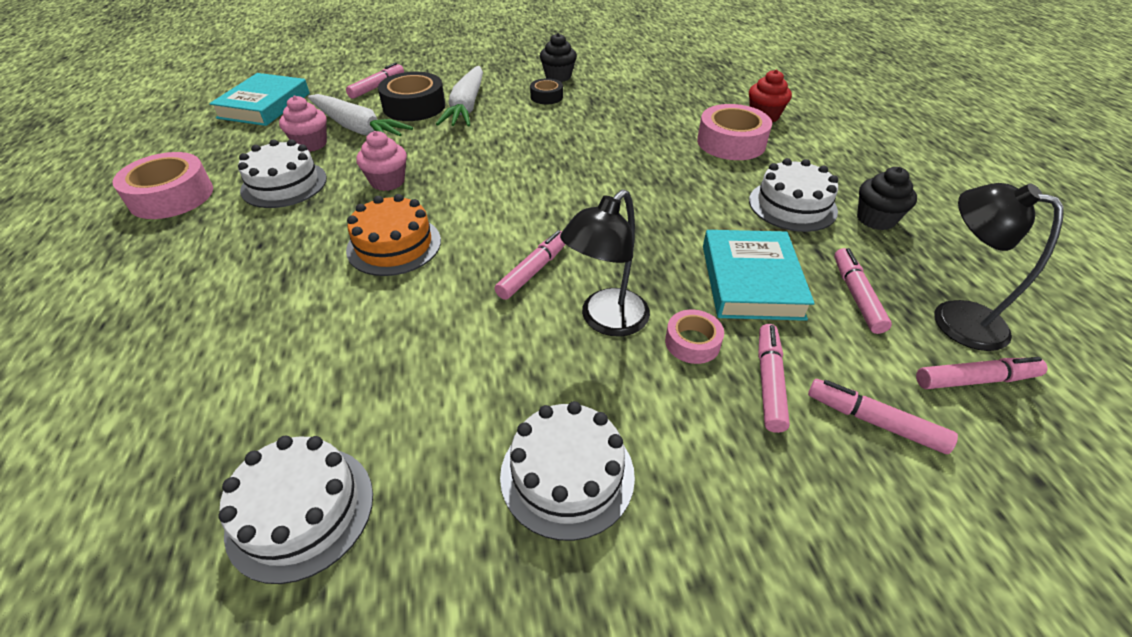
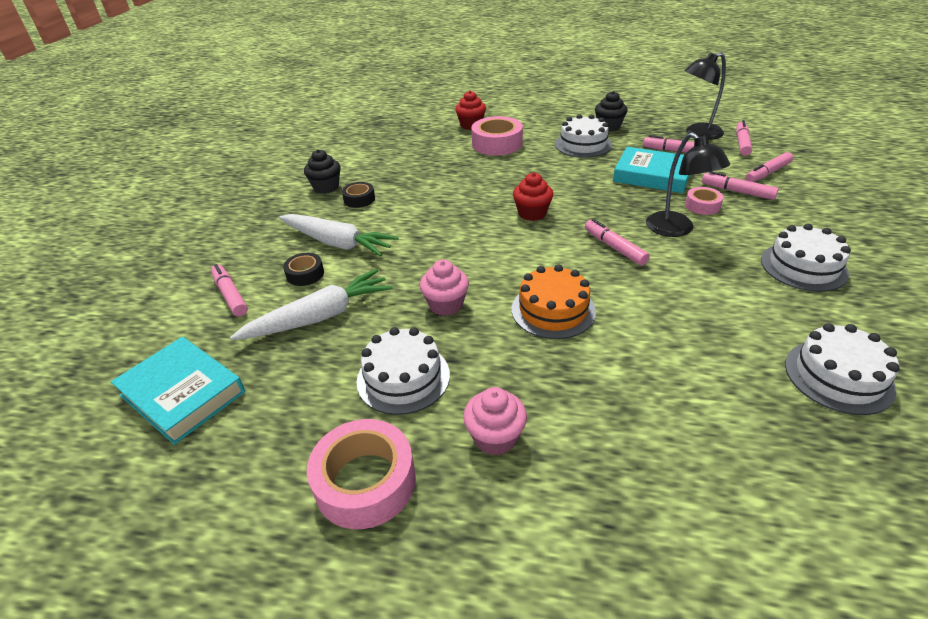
camera: 65 degrees left, 5 degrees down
(311, 144) = (327, 354): pink cupcake -> pink cupcake (495, 437)
(414, 106) = (305, 274): black tape -> black tape, size x0.54
(579, 198) = (532, 213): none -> red cupcake

